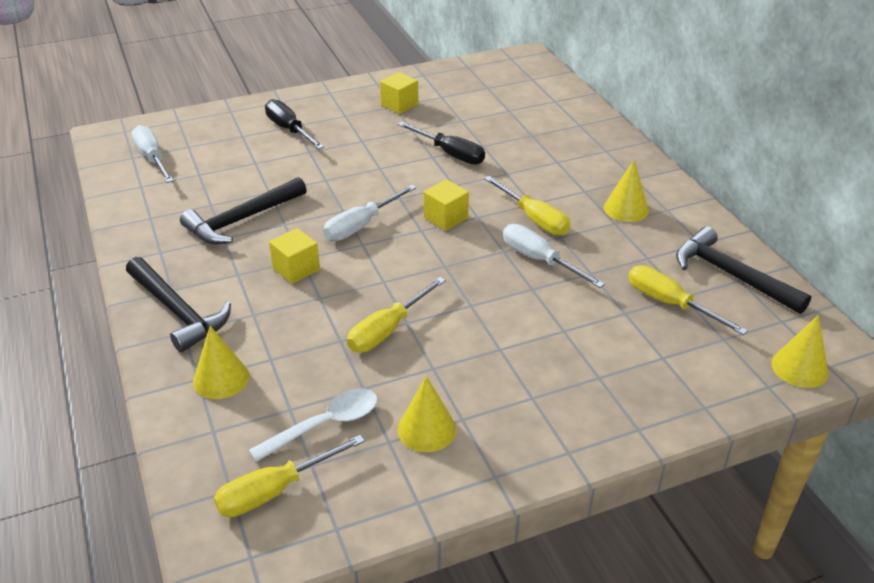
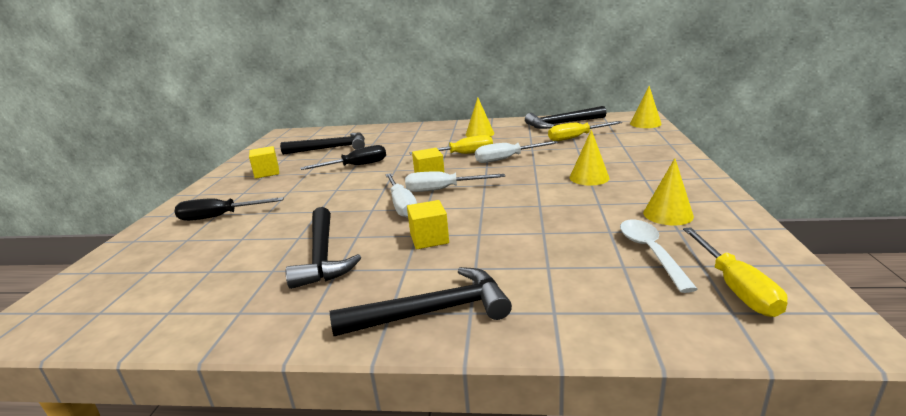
camera: 60 degrees left, 15 degrees down
(152, 158) = (128, 298): white screwdriver -> white screwdriver (443, 189)
(221, 378) = (562, 297): yellow cone -> yellow cone (589, 177)
(388, 330) = (544, 212): yellow screwdriver -> none
(494, 112) = (331, 148): none -> black hammer

